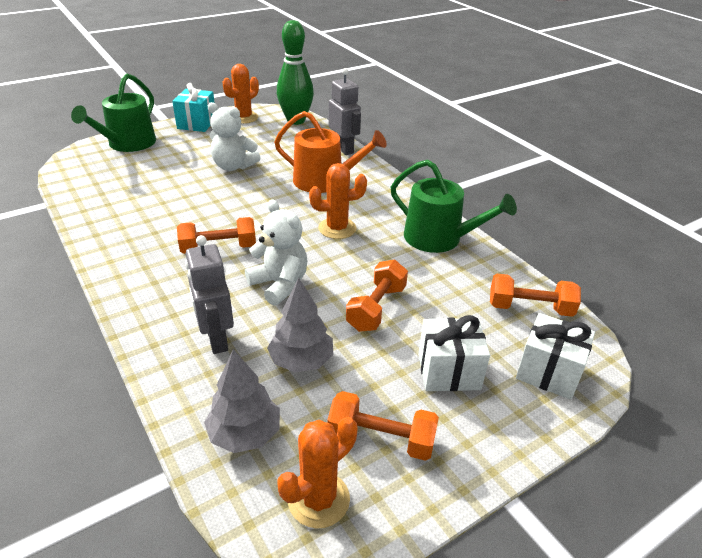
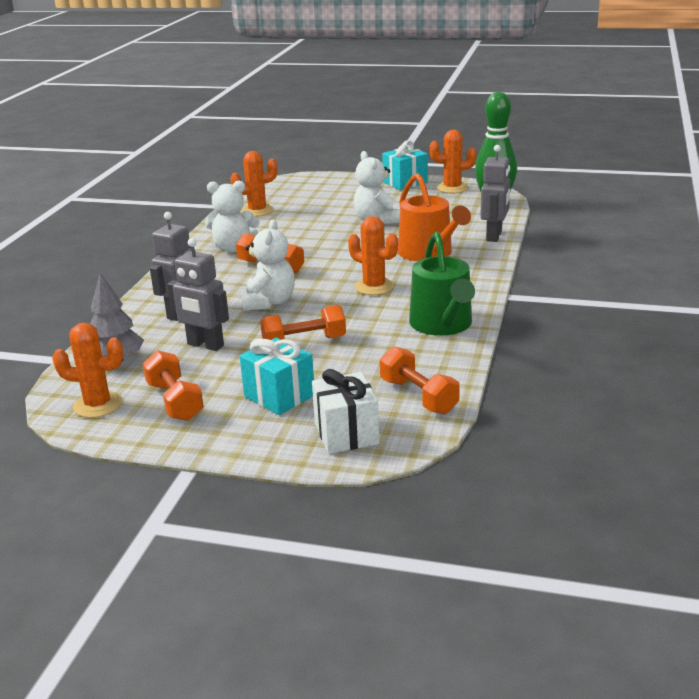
camera: 50 degrees right, 10 degrees down
(103, 195) = (257, 211): none -> orange cactus
(128, 144) = (329, 183): green watering can -> none
(147, 244) = (234, 248): none -> white teddy bear
(301, 361) = (205, 345): grey tree -> grey robot
(448, 371) = (279, 396): white gift -> turquoise gift

